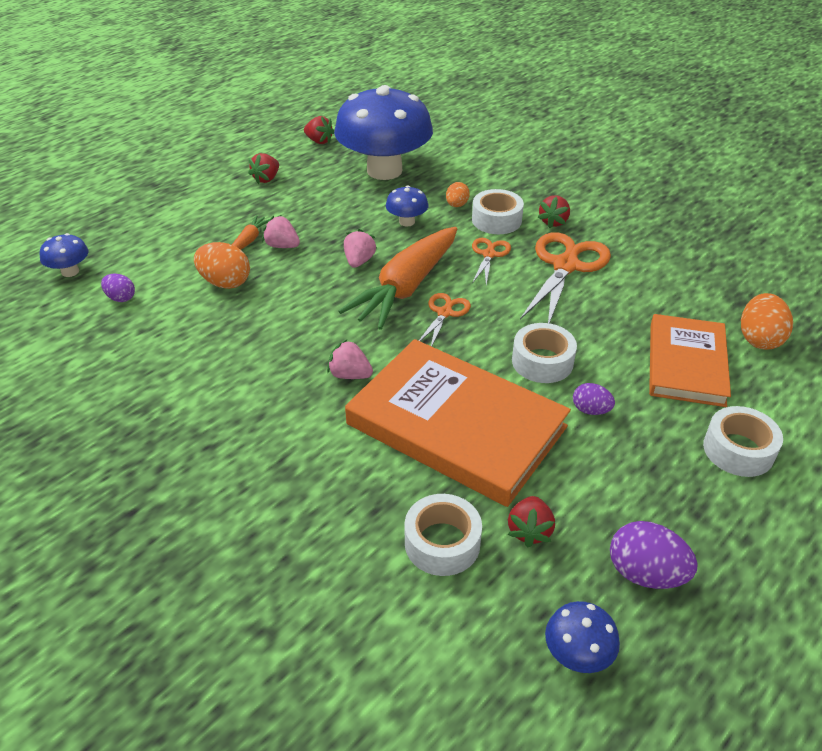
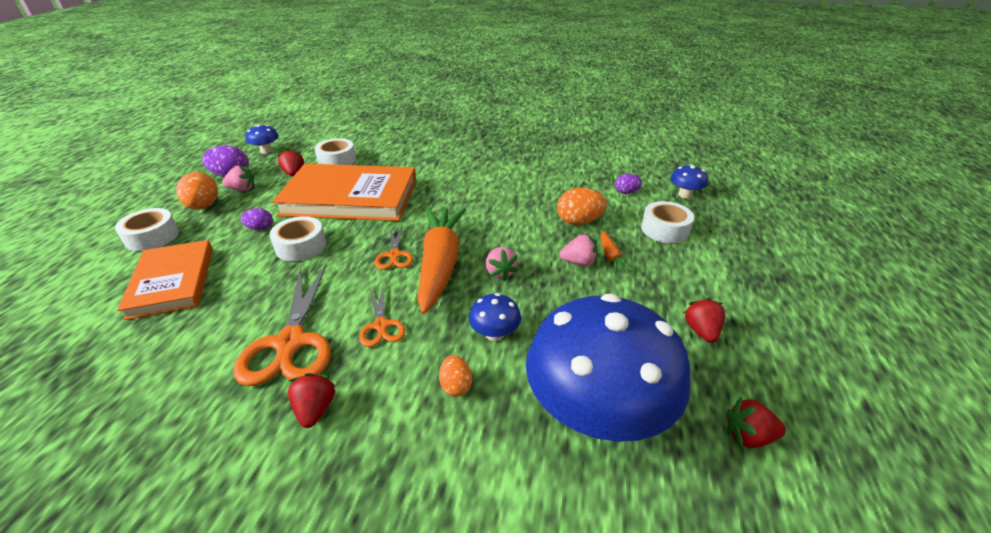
camera: 150 degrees right, 5 degrees down
(350, 375) = (433, 200): pink strawberry -> pink strawberry (242, 189)
(496, 220) = (393, 380): white tape -> white tape (665, 229)
(759, 339) = (81, 328): orange egg -> orange egg (203, 206)

